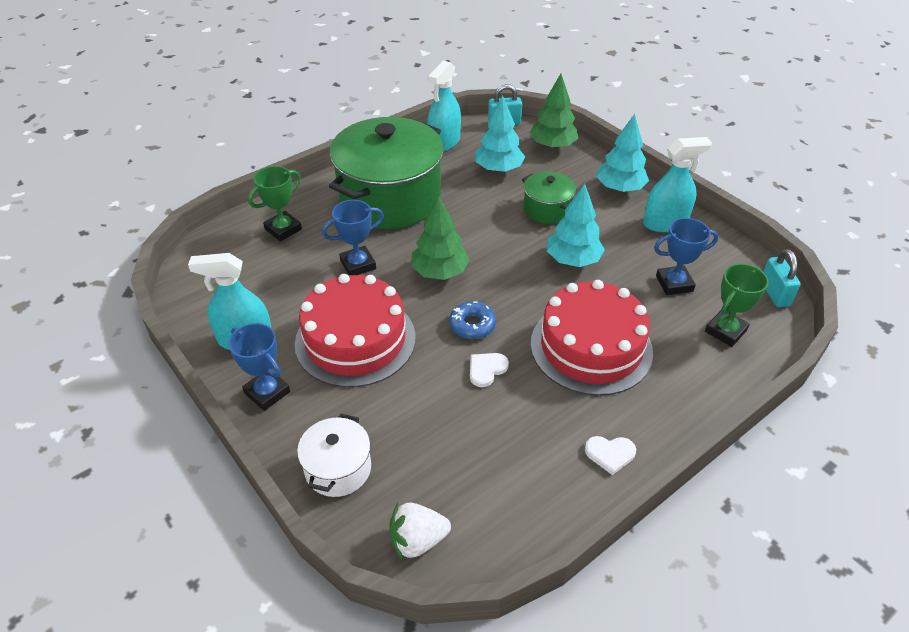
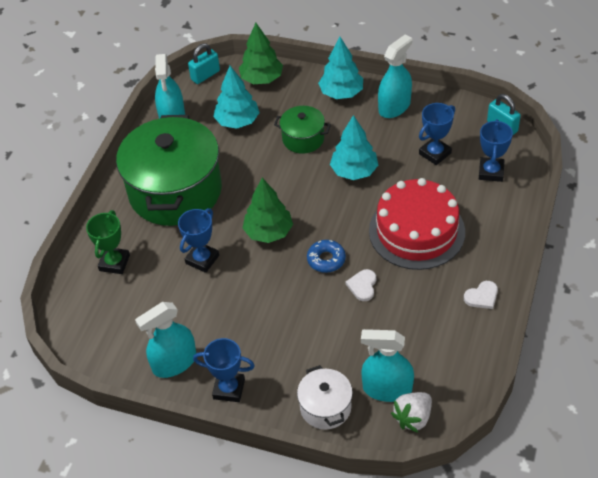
camera: 30 degrees left, 5 degrees up
(355, 340) = (255, 317): red cake -> none
(418, 490) = (387, 389): none -> turquoise spray bottle
(725, 331) = (491, 172): green trophy -> blue trophy

